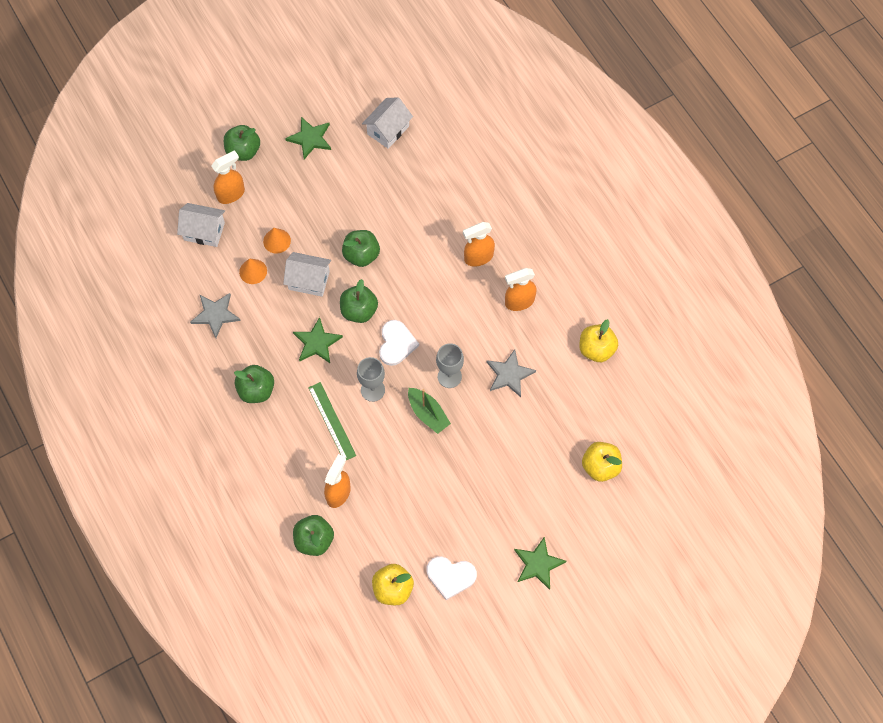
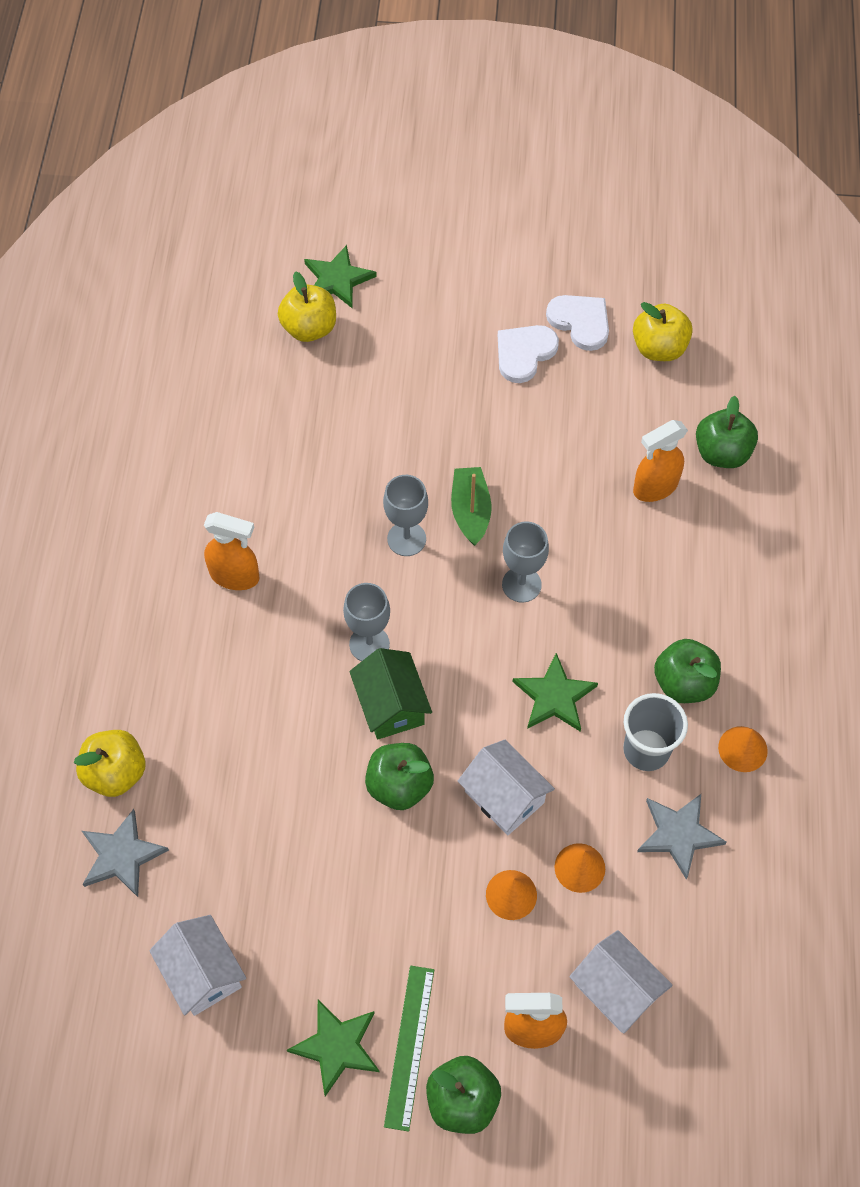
camera: 145 degrees left, 5 degrees down
(207, 375) = (742, 749): none -> orange cone
(255, 344) = (646, 750): none -> grey cup
(332, 421) = (605, 578): green ruler -> green ruler (409, 1046)
(359, 311) = (463, 704): green apple -> none
(388, 130) = (202, 973): white house -> white house turned 75 degrees clockwise
(393, 288) = (391, 705): none -> green house
(396, 343) = (444, 625): white heart -> white heart (524, 353)
(426, 311) = (369, 644): none -> grey goblet
(478, 257) = (237, 672): orange spray bottle -> none
(509, 374) = (327, 494): grey star -> grey star (121, 855)
(538, 564) = (468, 277): green star -> green star (337, 279)
(596, 349) = (192, 456): yellow apple -> yellow apple (116, 773)

